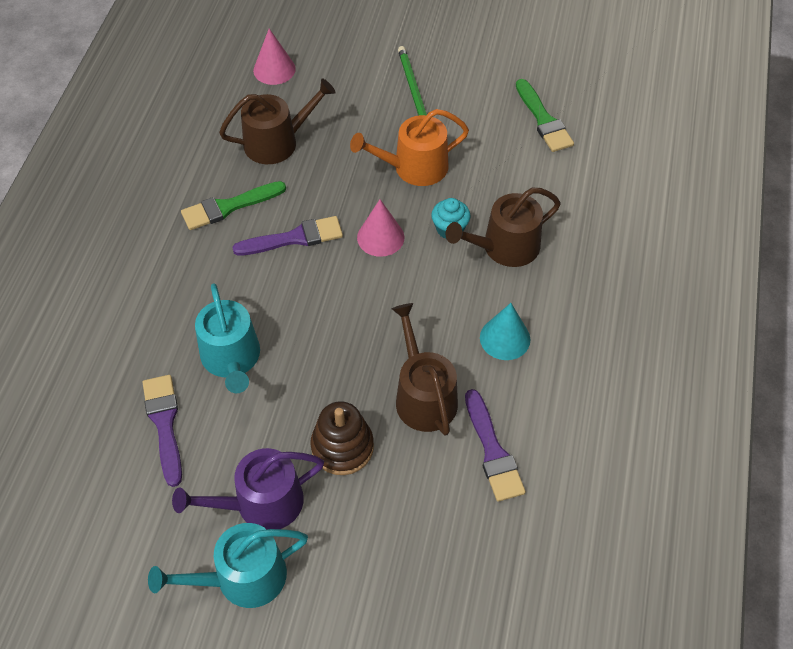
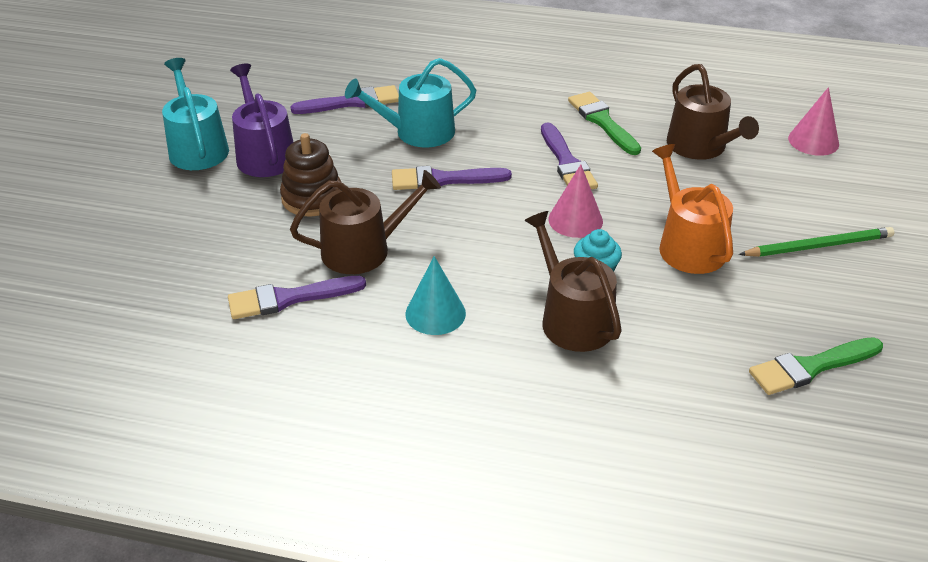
camera: 90 degrees right, 15 degrees down
(316, 335) = (443, 180): none -> purple brush

